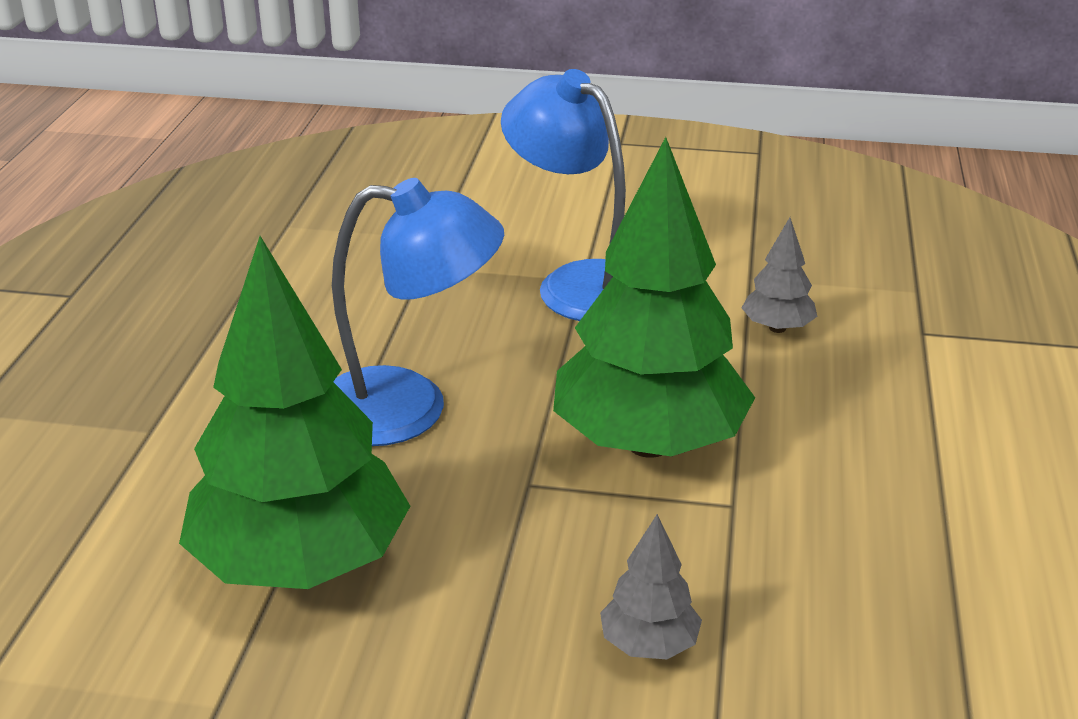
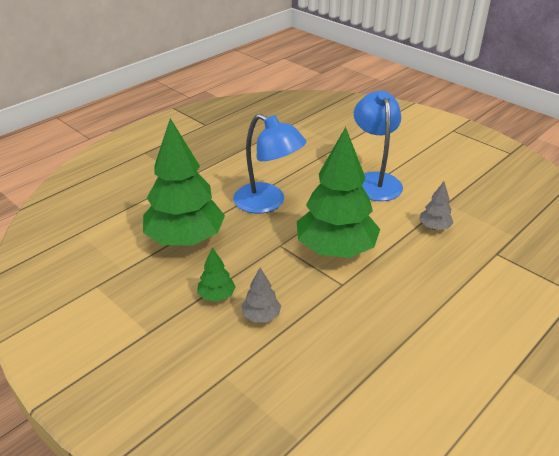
camera: 35 degrees right, 5 degrees up
(509, 651) = (216, 296): none -> green tree

